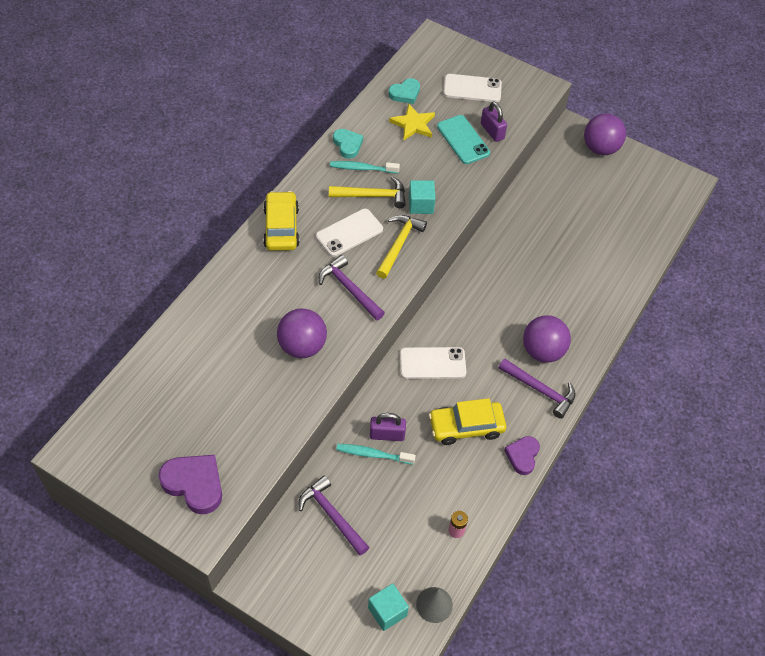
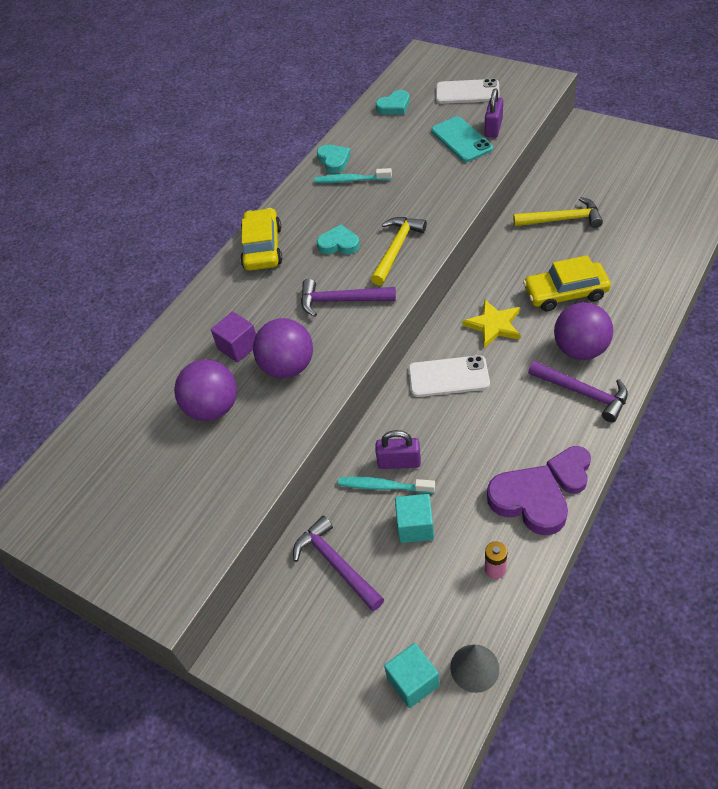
camera: 10 degrees right, 5 degrees down
(194, 484) = (157, 537): purple heart -> purple heart (529, 502)
(260, 322) = (238, 347): none -> purple cube
(349, 233) = (339, 244): white phone -> turquoise heart
(349, 289) = (341, 301): purple hammer -> purple hammer turned 45 degrees counterclockwise
(372, 195) = (363, 205): yellow hammer -> yellow hammer (562, 219)
(413, 124) = (405, 133): yellow star -> yellow star (494, 325)
(421, 204) = (419, 207): turquoise cube -> turquoise cube (415, 526)
(466, 427) = (496, 443): yellow car -> yellow car (565, 293)
(492, 131) = (493, 128): purple padlock -> purple padlock turned 45 degrees clockwise
(600, 148) = (618, 138): purple ball -> purple ball (213, 408)

